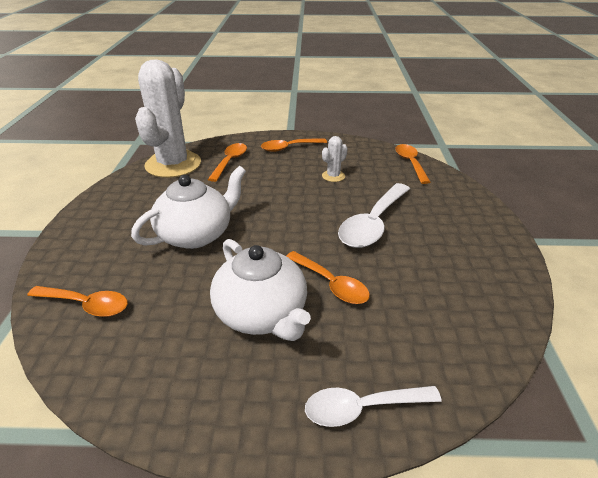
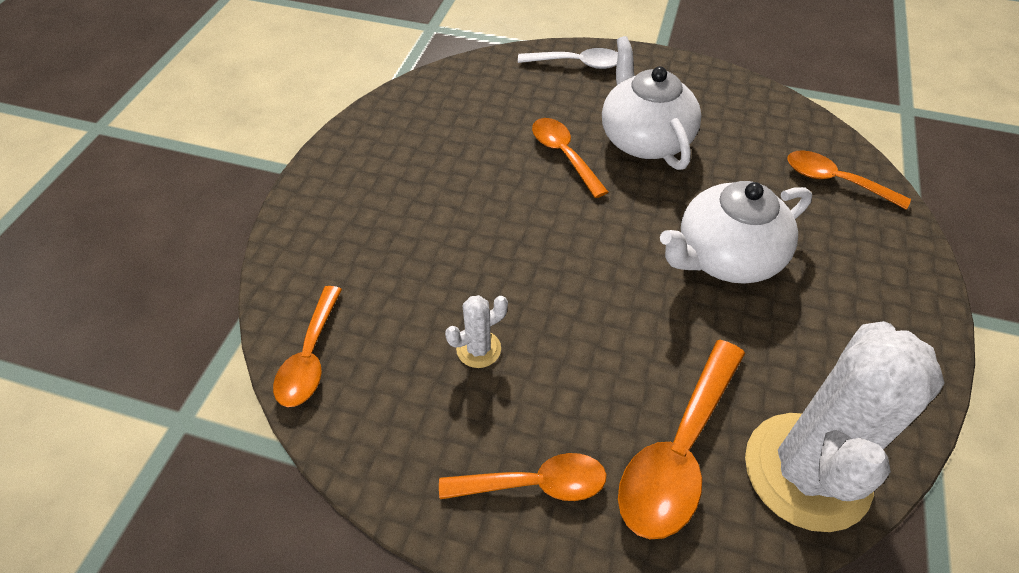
camera: 165 degrees left, 15 degrees up
(230, 162) = (678, 452): orange spoon -> orange spoon, size x1.52
(373, 224) = (471, 226): white spoon -> none

